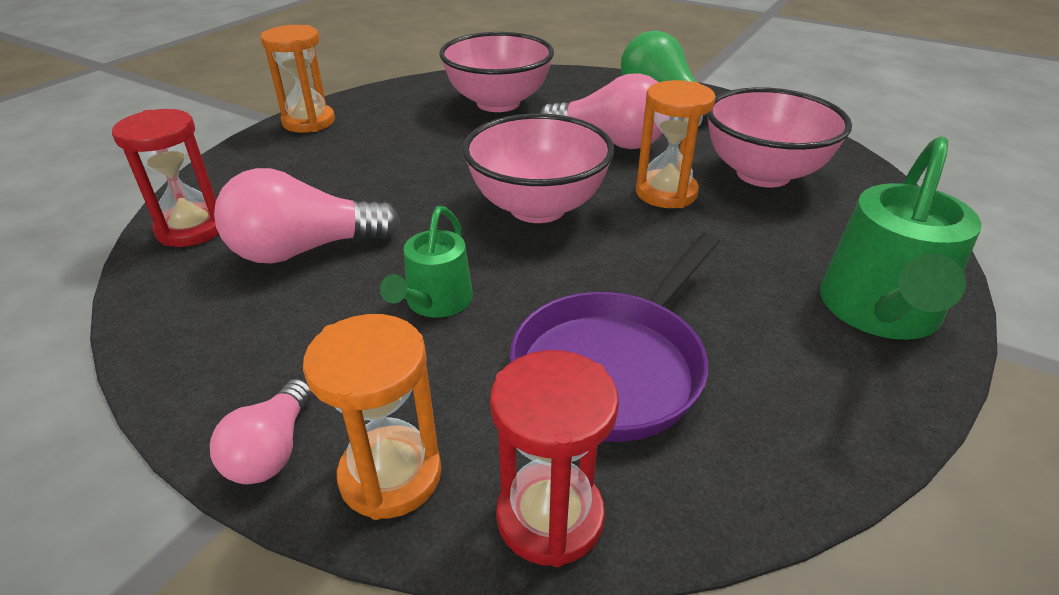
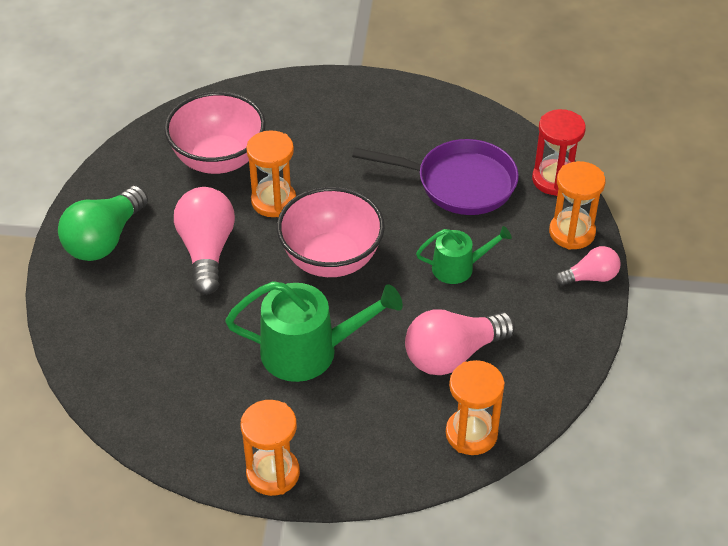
camera: 115 degrees left, 10 degrees up
(192, 229) = (471, 434): red hourglass -> orange hourglass
(304, 250) = (452, 355): pink light bulb -> pink light bulb turned 105 degrees clockwise
(498, 103) = (161, 349): pink bowl -> none
(879, 311) = (353, 101): green watering can -> green watering can (308, 351)

